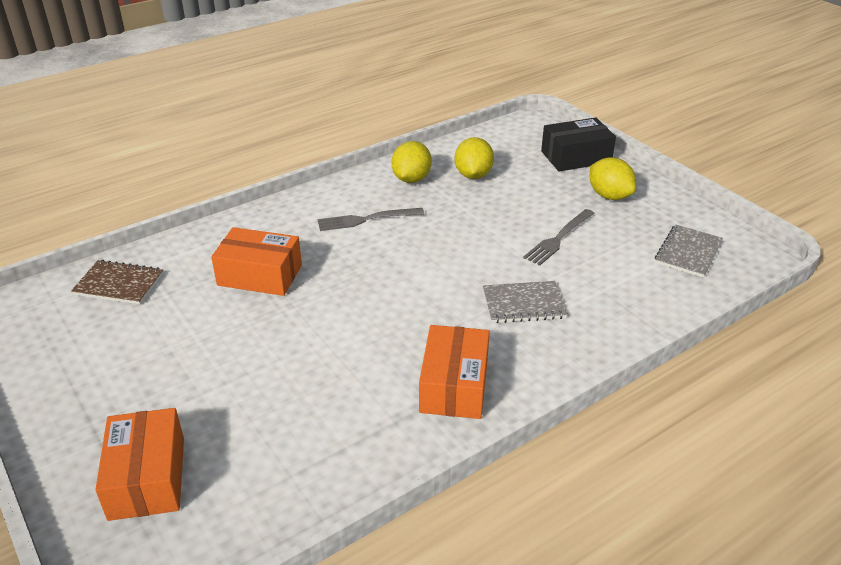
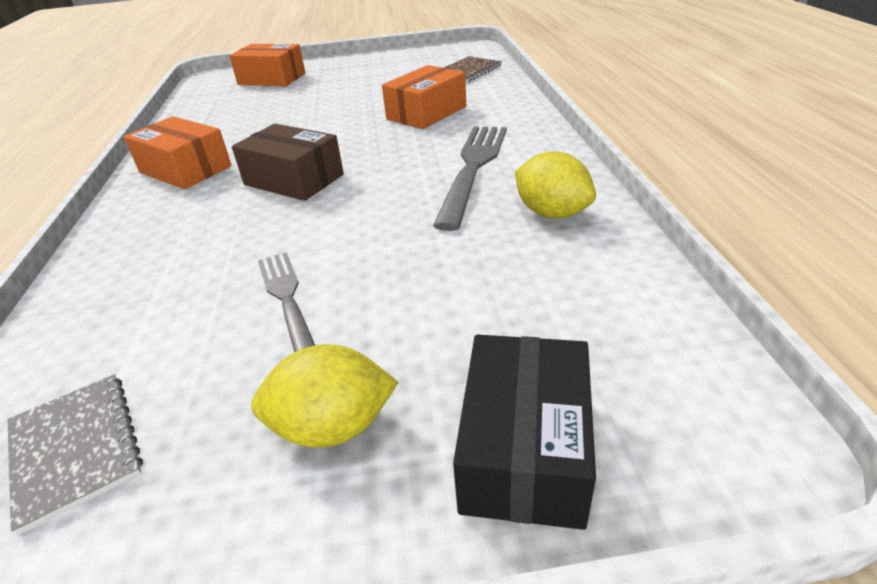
camera: 120 degrees right, 0 degrees up
(366, 220) = (473, 168): grey fork -> grey fork, size x1.58
(432, 301) = (294, 180): none -> brown box
(473, 175) = (529, 271): yellow lemon -> none
(523, 304) = (217, 230): grey notebook -> none

